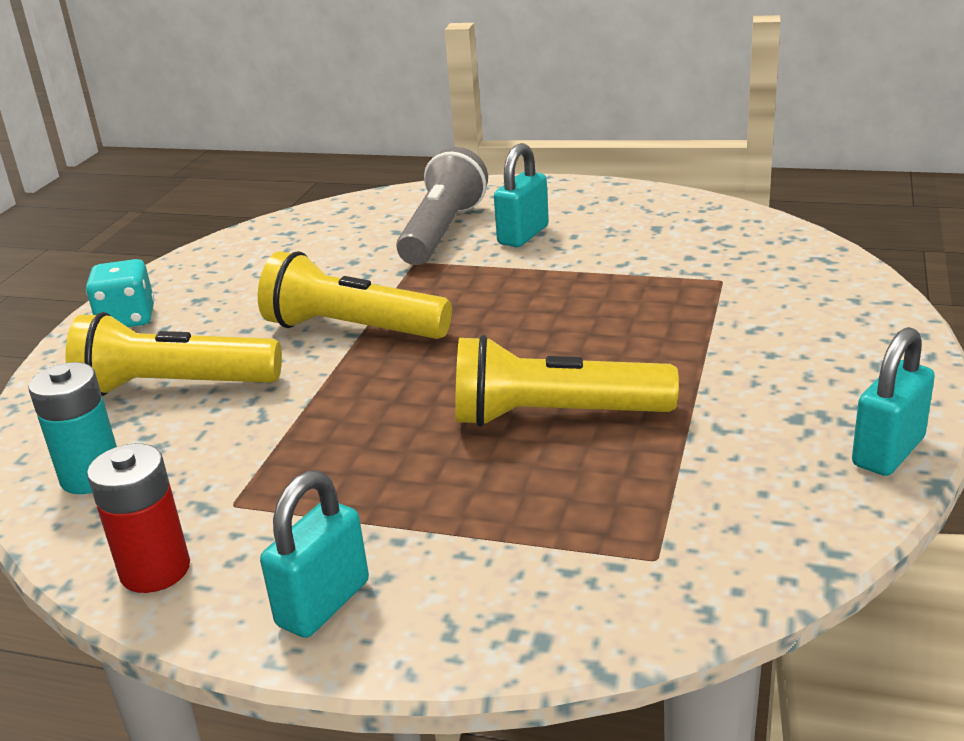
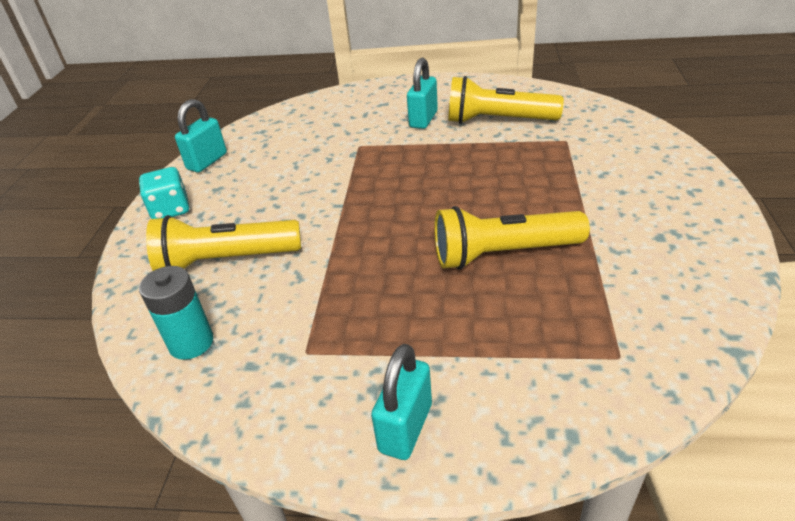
camera: 10 degrees left, 10 degrees up
(155, 570) = (269, 417): red battery -> none
(352, 329) = (336, 201): yellow flashlight -> yellow flashlight (498, 120)
(443, 231) = (368, 121): grey flashlight -> none
(888, 452) = (730, 256): turquoise padlock -> turquoise padlock (207, 161)

